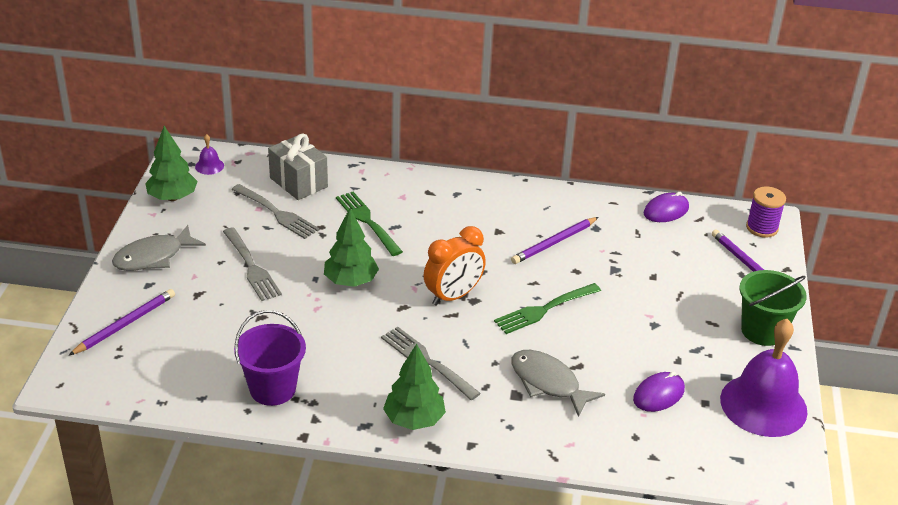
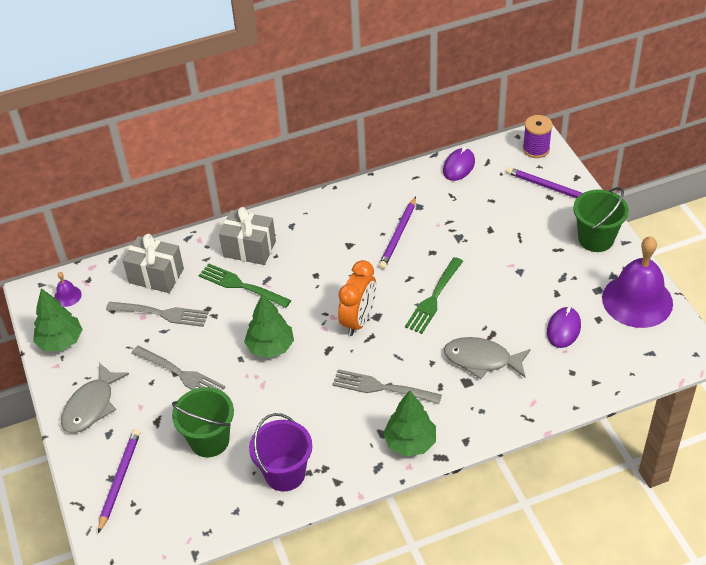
camera: 25 degrees left, 10 degrees up
(229, 330) = (209, 440): none -> green bucket
(401, 196) = (249, 249): none -> grey gift

